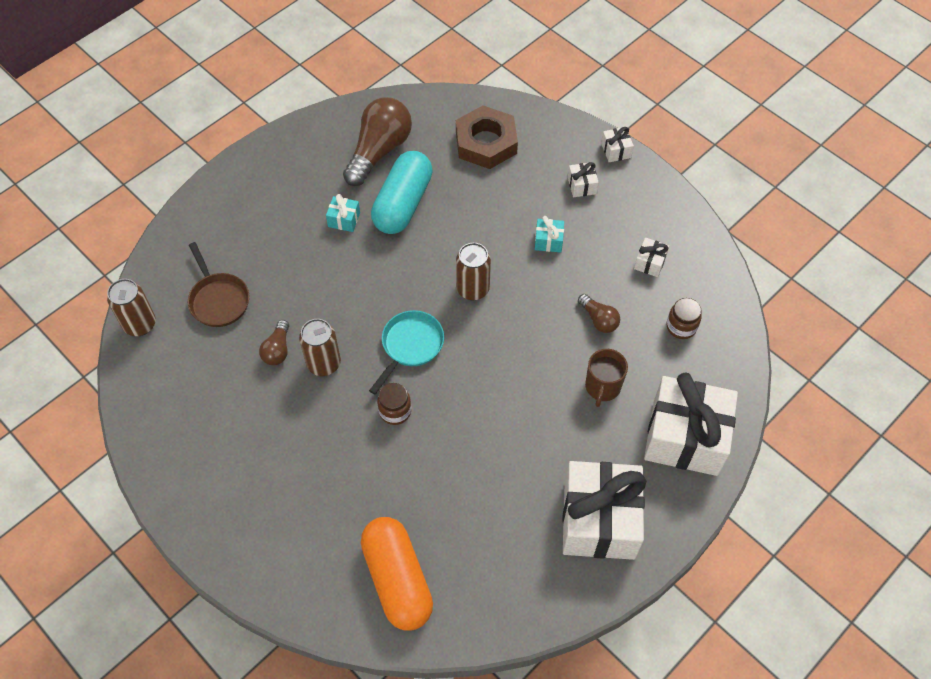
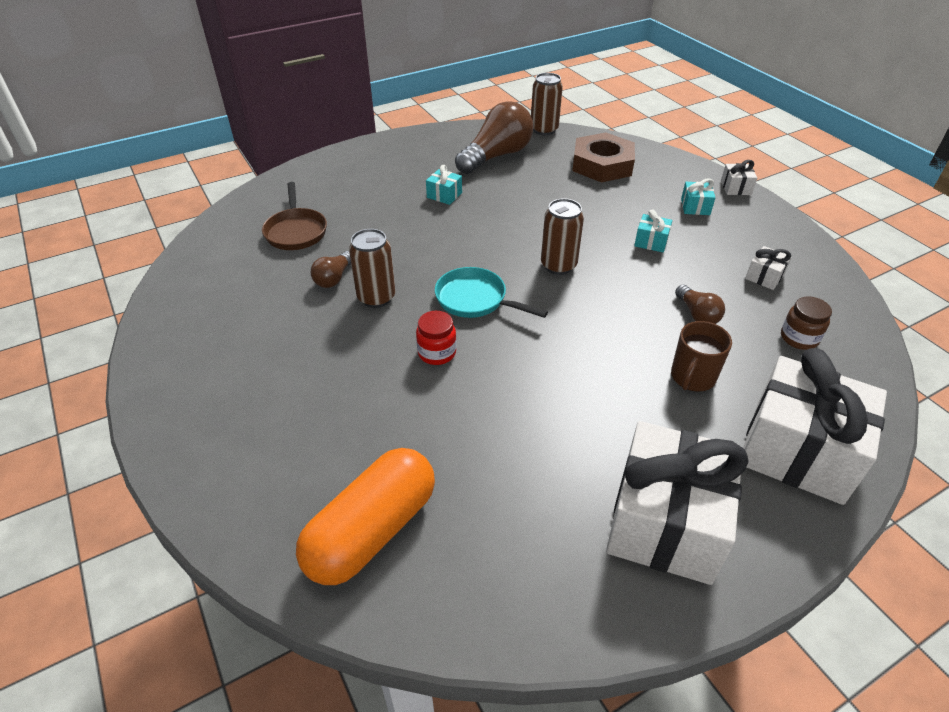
camera: 15 degrees right, 15 degrees down
(140, 324) = (212, 236): brown can -> brown can (544, 130)
(395, 411) = (437, 353): brown jar -> red jar
(397, 579) = (372, 530): orange capsule -> orange capsule turned 45 degrees clockwise
(403, 204) = (506, 193): turquoise capsule -> none
(410, 346) = (475, 299): turquoise pan -> turquoise pan turned 105 degrees counterclockwise
(582, 185) = (695, 207): white gift -> turquoise gift

